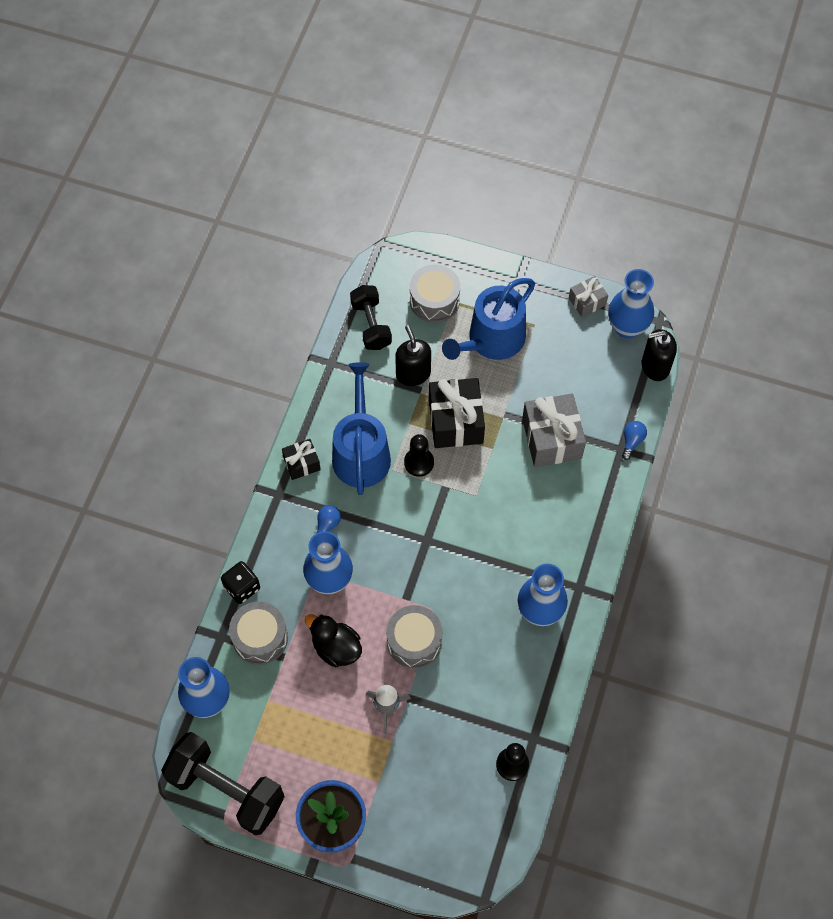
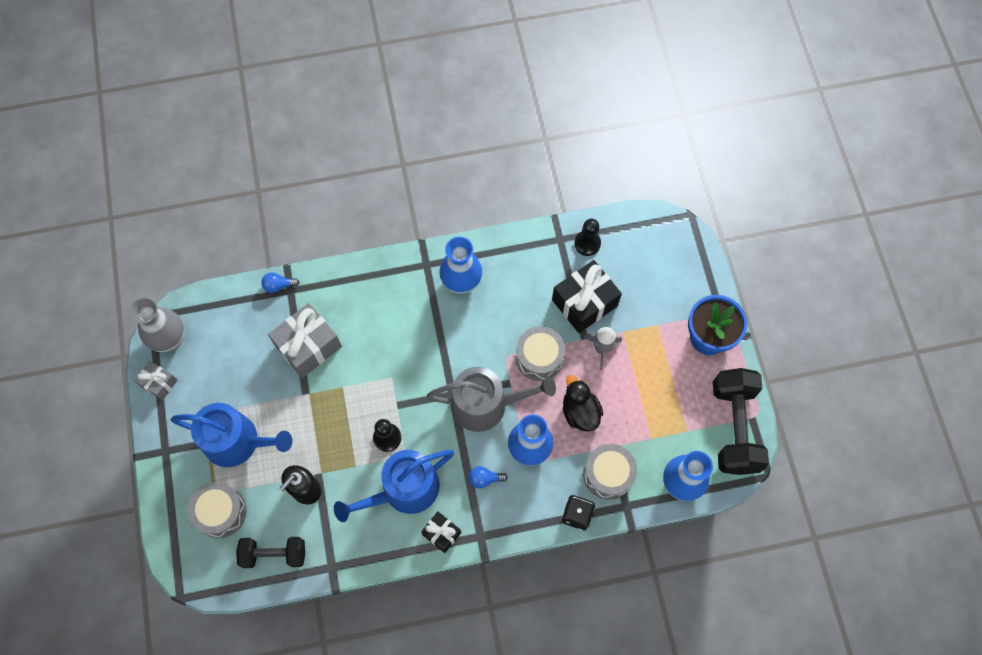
camera: 120 degrees left, 5 degrees up
(336, 648) = (580, 412): black duck -> black duck turned 150 degrees clockwise
(371, 325) = (274, 554): black dumbbell -> black dumbbell turned 45 degrees clockwise
(397, 566) = (486, 404): none -> grey watering can
(455, 421) = (333, 429): black gift -> black gift (584, 303)
(627, 327) = (170, 339): blue vase -> grey vase
(655, 366) = (198, 300): black soap dispenser -> none

